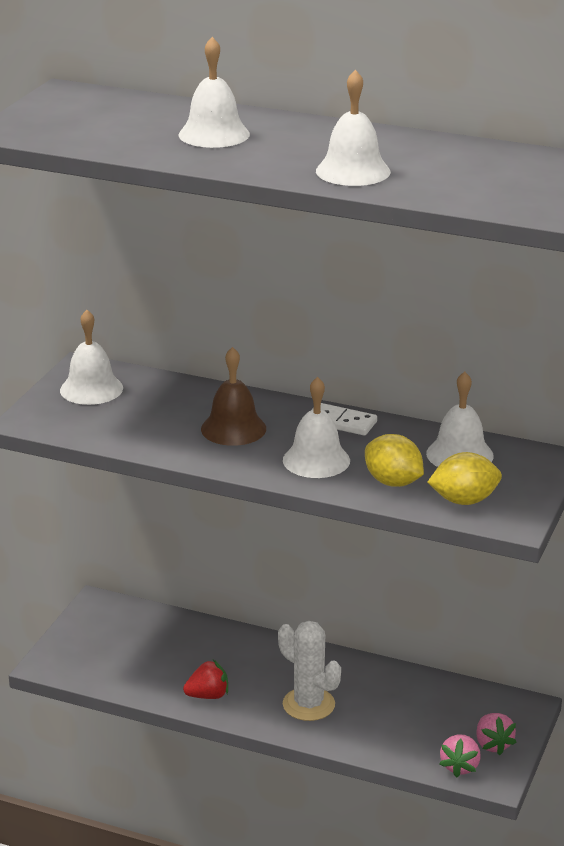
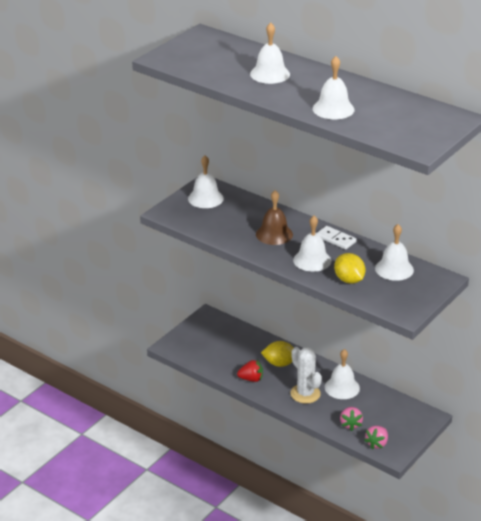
camera: 15 degrees right, 5 degrees up
(366, 684) = (342, 387): none -> white bell
(464, 500) = (383, 297): yellow lemon -> yellow lemon (279, 363)
(493, 744) = (400, 435): pink strawberry -> pink strawberry (350, 424)

